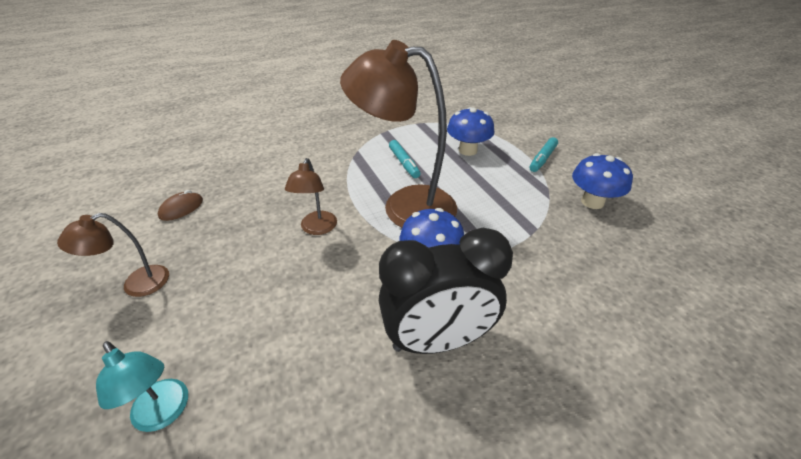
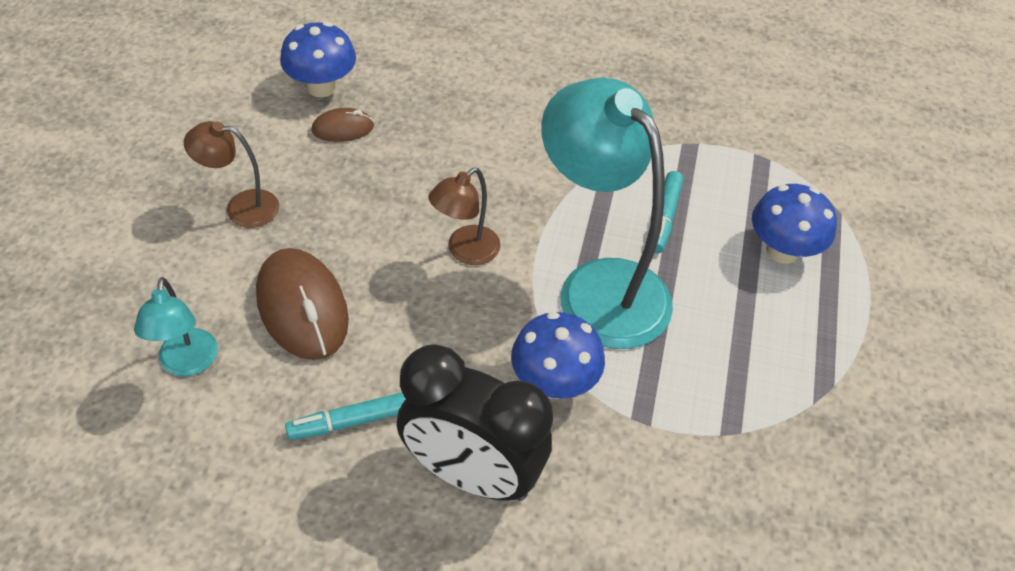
camera: 35 degrees right, 10 degrees up
(234, 317) = (302, 308): none -> brown mouse
(405, 206) = (599, 286): brown lamp -> turquoise lamp
(542, 159) = (886, 336): turquoise marker -> turquoise marker (348, 422)
(592, 202) = (873, 450): blue mushroom -> blue mushroom (322, 87)

